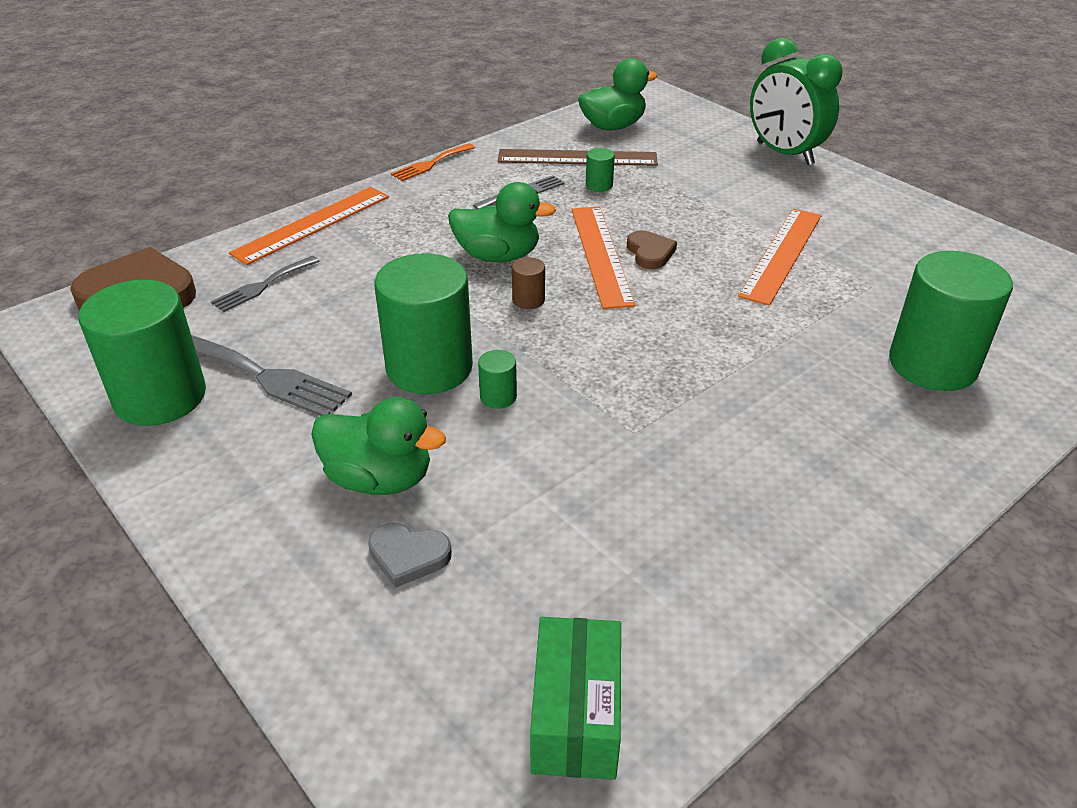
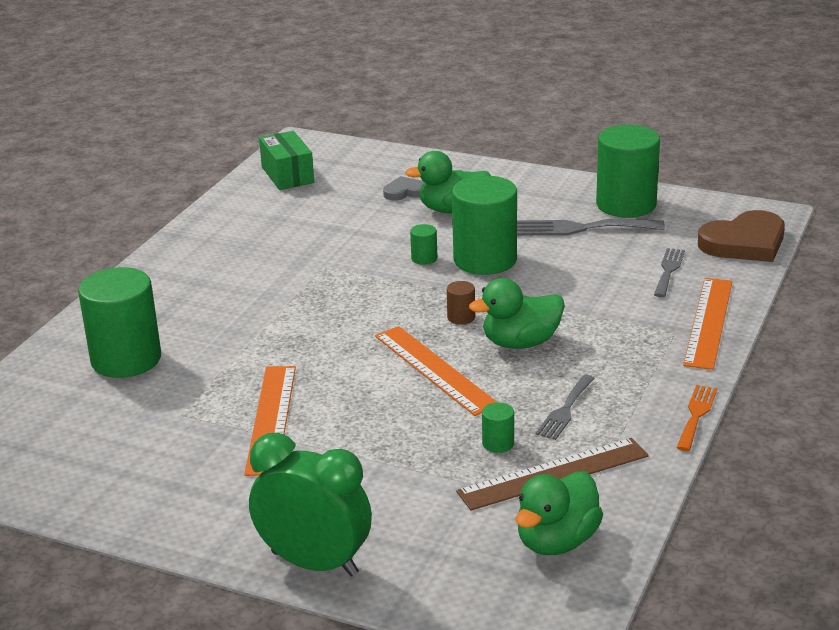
camera: 155 degrees right, 10 degrees down
(650, 253) = (393, 384): brown heart -> none

